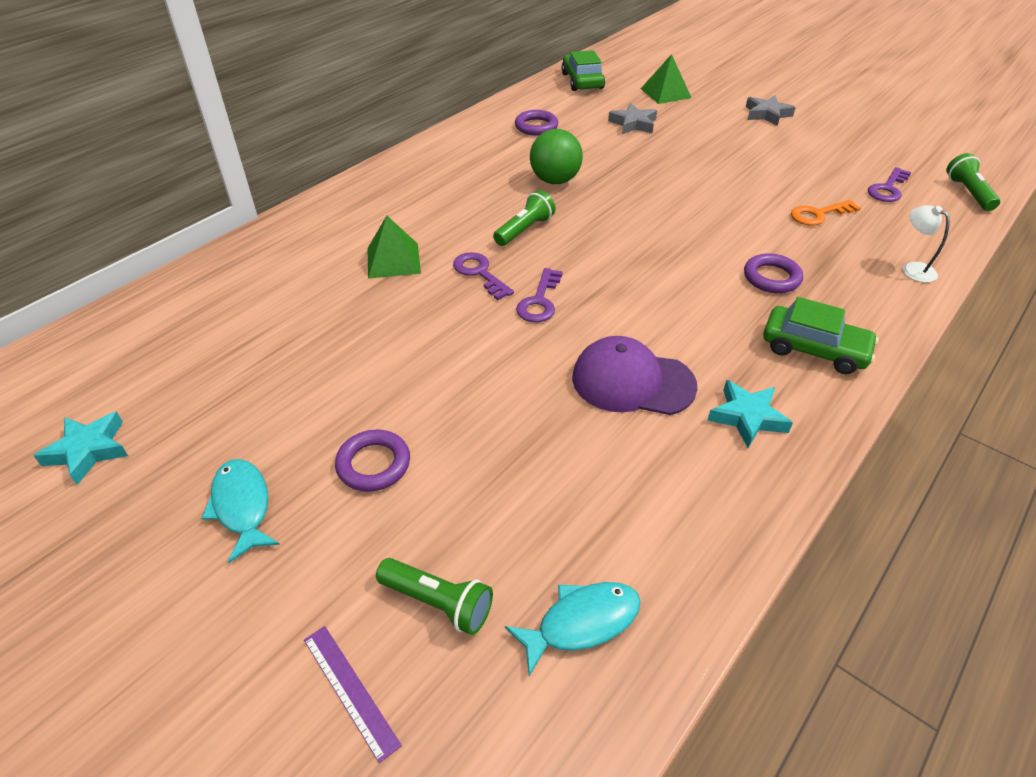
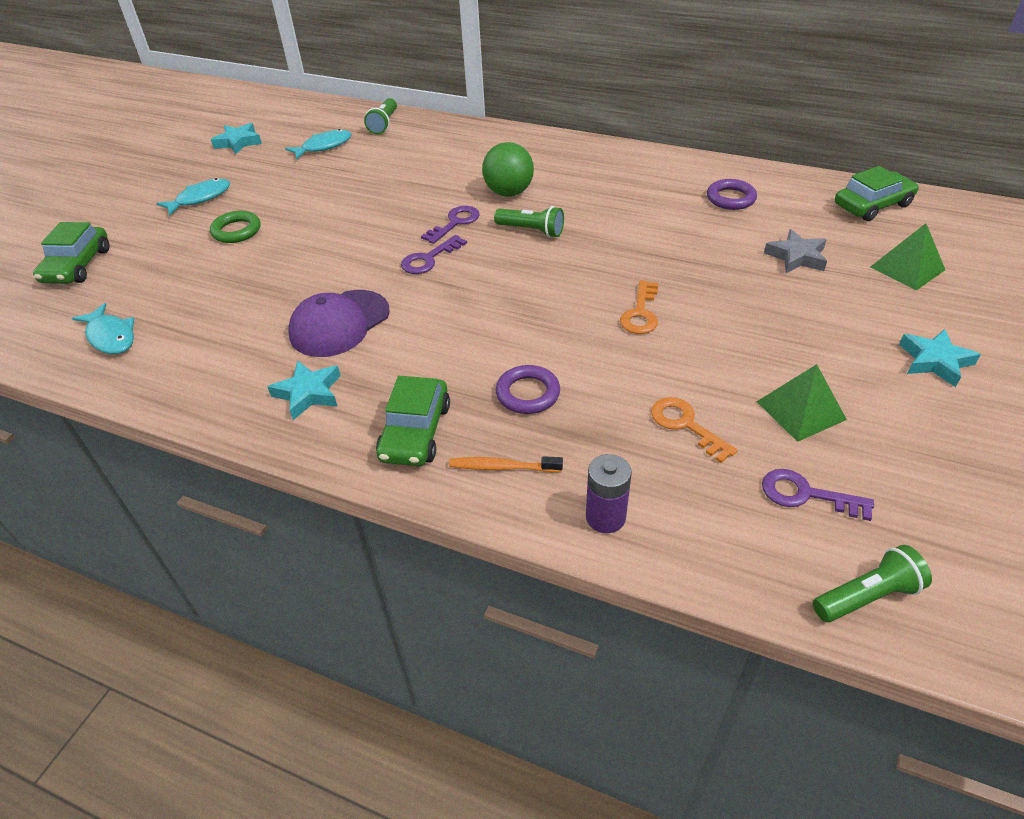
camera: 75 degrees right, 0 degrees up
(201, 355) = (324, 146): none -> turquoise fish
(350, 690) = (77, 266): purple ruler -> green car
(373, 464) = (236, 231): purple ring -> green ring
(393, 260) = (454, 182): green pyramid -> green pyramid (801, 410)
(438, 602) = (130, 280): green flashlight -> green flashlight (384, 124)
(539, 301) = (429, 259): purple key -> purple key turned 45 degrees counterclockwise
(555, 180) = (629, 230): green ball -> green ball (508, 192)
(632, 381) = (339, 323): purple cap -> purple cap turned 135 degrees counterclockwise
(680, 202) = (641, 313): none -> orange key
(767, 114) = (935, 361): grey star -> turquoise star
(860, 307) = (502, 467): none -> orange toothbrush
(912, 269) = (605, 517): white lamp -> purple battery

